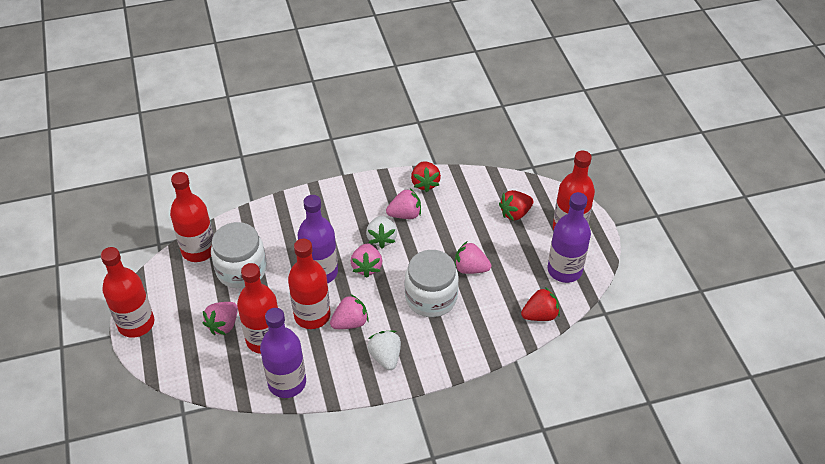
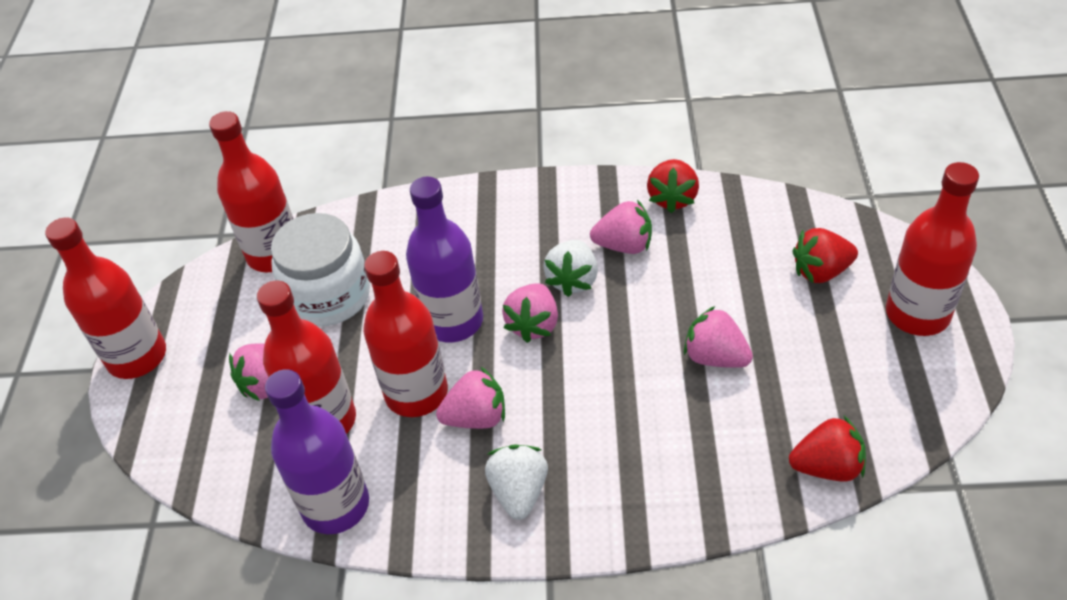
camera: 20 degrees right, 0 degrees up
(431, 297) = (630, 397): white jar -> none
(564, 270) = (893, 389): purple bottle -> none

